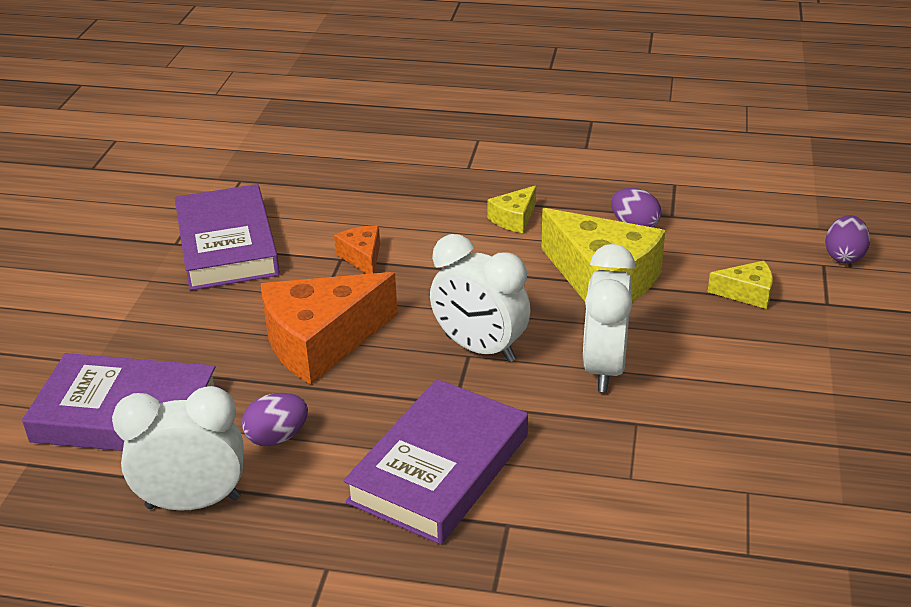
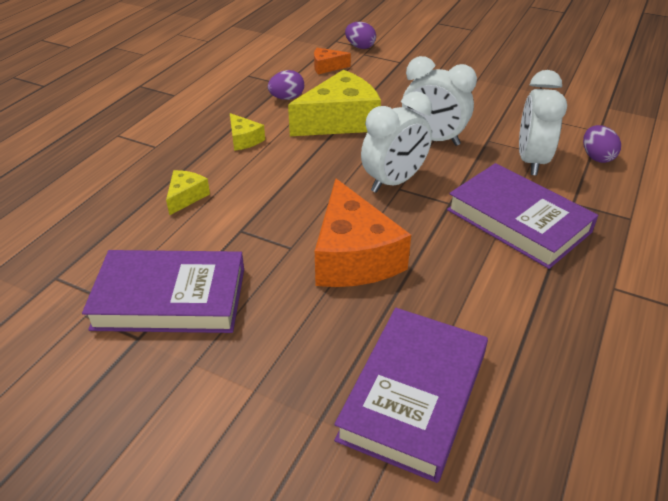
camera: 75 degrees left, 5 degrees up
(193, 502) = (540, 355): white clock -> white clock (531, 161)
(277, 437) = (469, 296): purple egg -> purple egg (596, 157)
(362, 257) = (246, 218): orange cheese -> orange cheese (327, 67)
(747, 293) = (379, 80): yellow cheese -> yellow cheese (186, 197)

